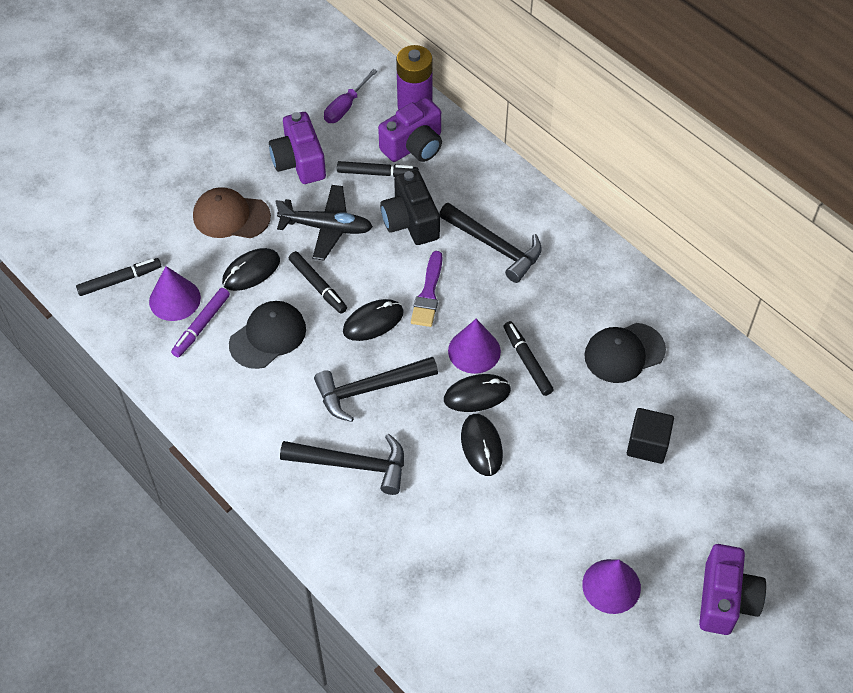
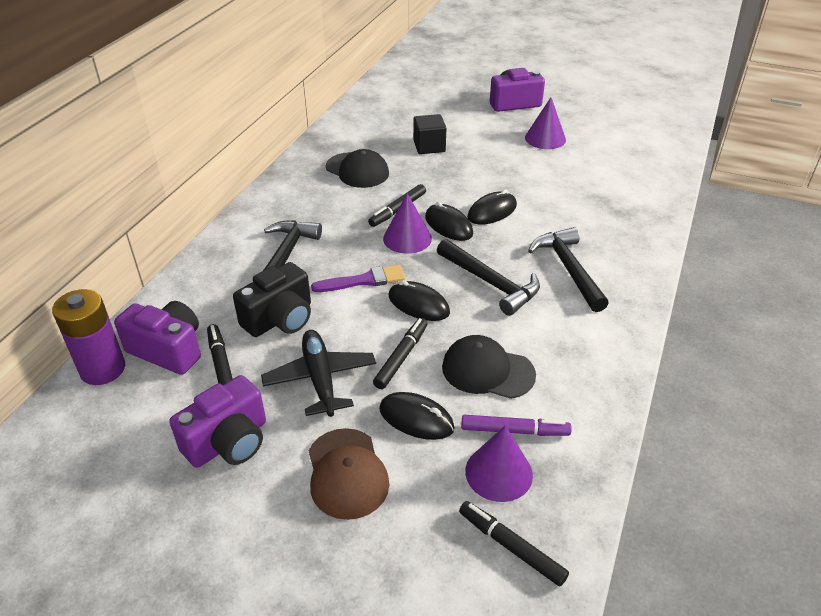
camera: 115 degrees left, 15 degrees down
(345, 107) = (116, 432): purple screwdriver -> none

